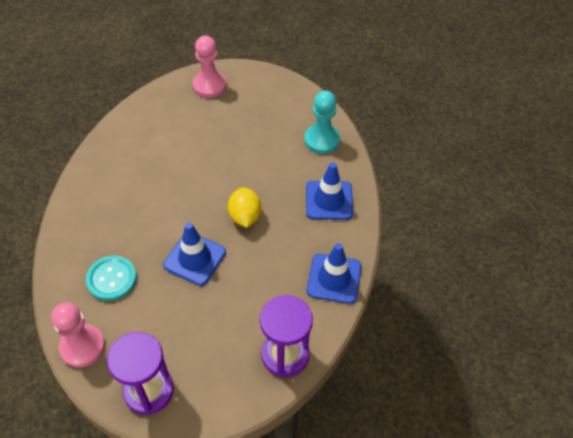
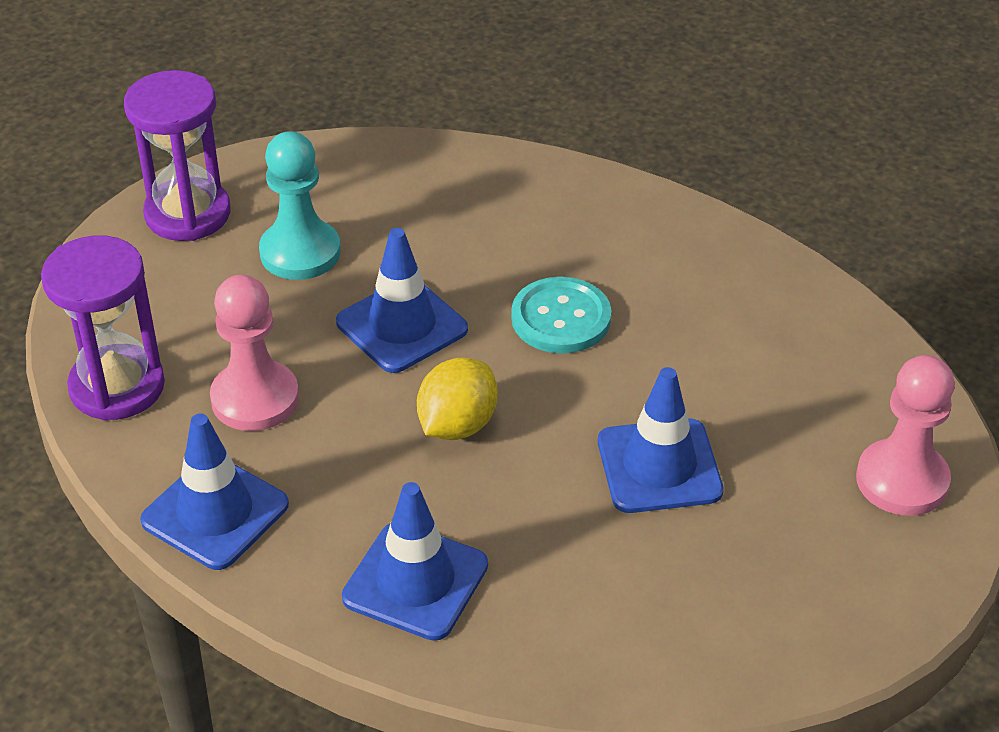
camera: 115 degrees right, 10 degrees down
(82, 346) = (319, 162): pink pawn -> pink pawn (255, 399)
(111, 279) = (428, 215): turquoise button -> turquoise button (561, 318)
(235, 149) = (659, 466): none -> blue traffic cone
(245, 216) = (457, 425): yellow lemon -> yellow lemon turned 75 degrees counterclockwise
(322, 140) = (609, 640): turquoise pawn -> turquoise pawn (300, 252)

